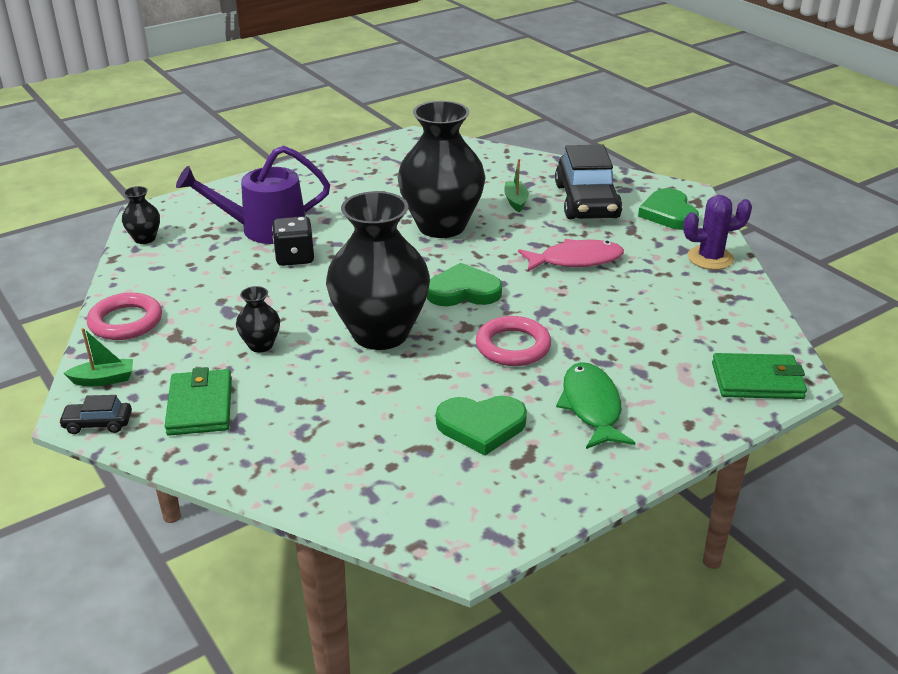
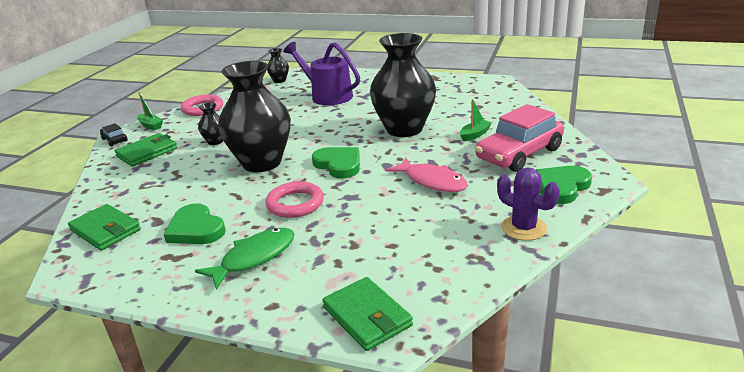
camera: 55 degrees right, 5 degrees down
(295, 257) = (310, 113): black dice -> none
(391, 494) = (105, 230): none -> green wallet
(586, 201) = (519, 154): black car -> pink car

